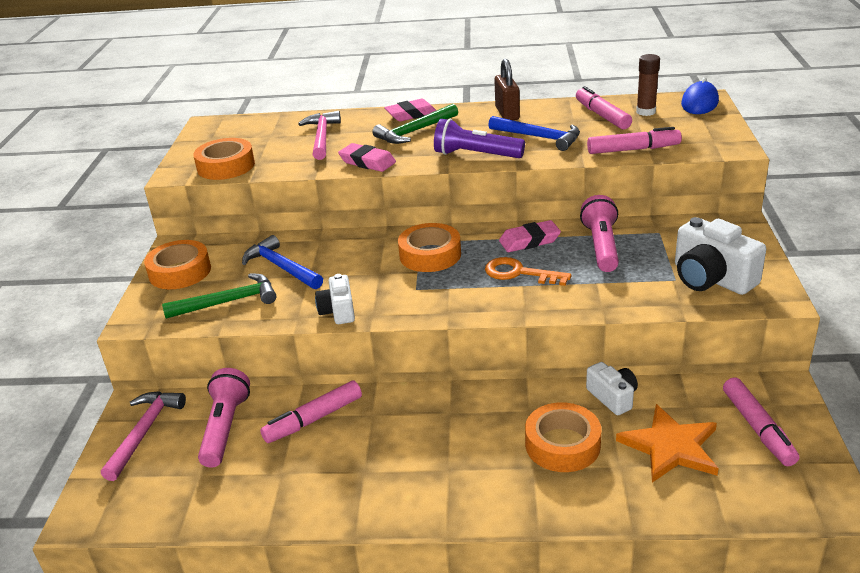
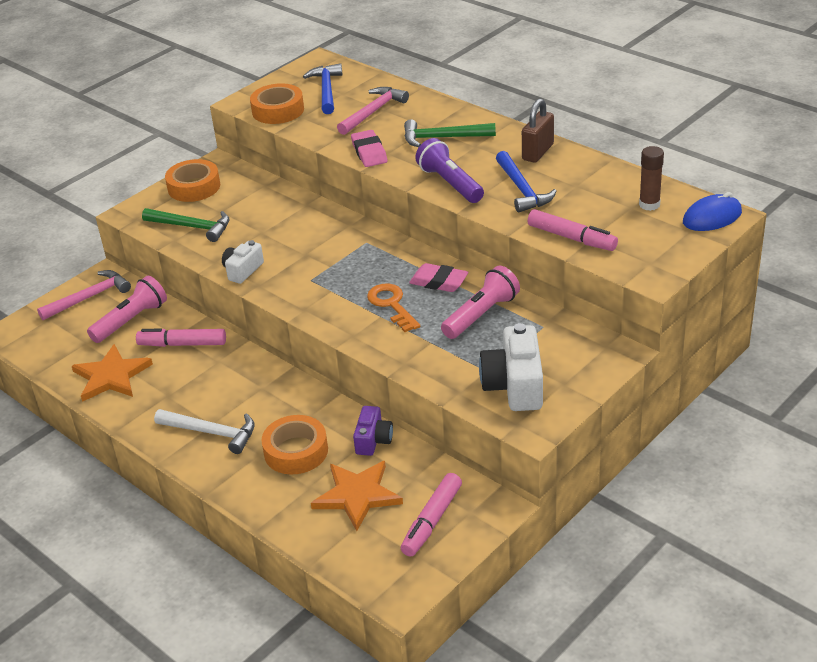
camera: 40 degrees right, 5 degrees up
(275, 488) = (111, 376): none -> orange star
(281, 267) = (254, 216): blue hammer -> blue hammer (326, 90)
(411, 114) = (466, 118): pink eraser -> none
(430, 255) = (356, 257): orange tape -> none
(460, 477) = (212, 433): none -> white hammer
(602, 115) = (607, 191): pink marker -> none
(612, 397) = (373, 440): white camera -> purple camera

